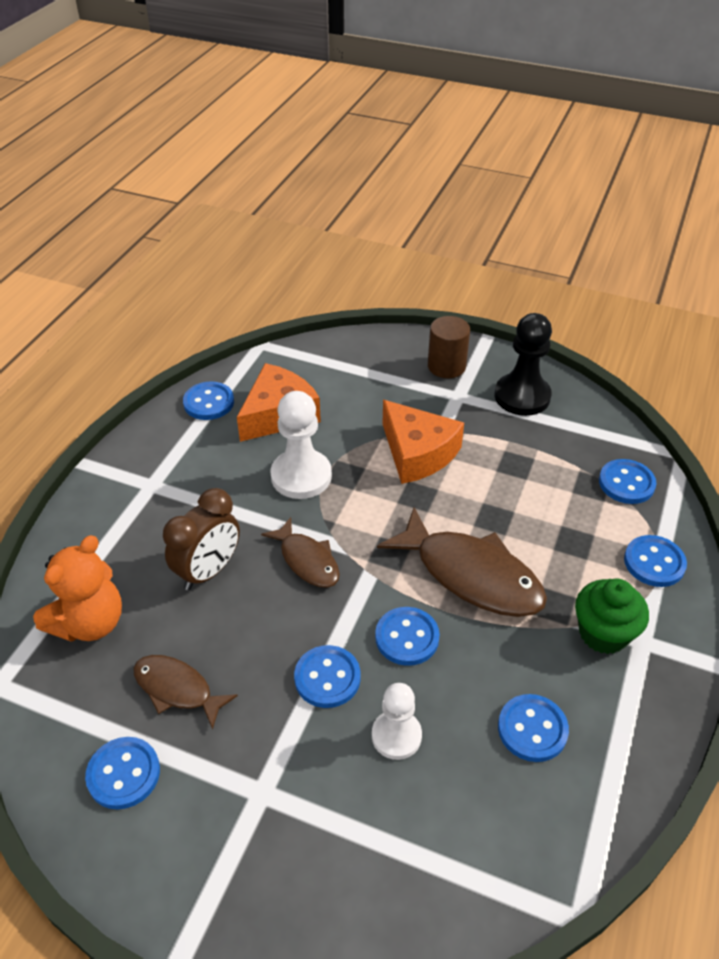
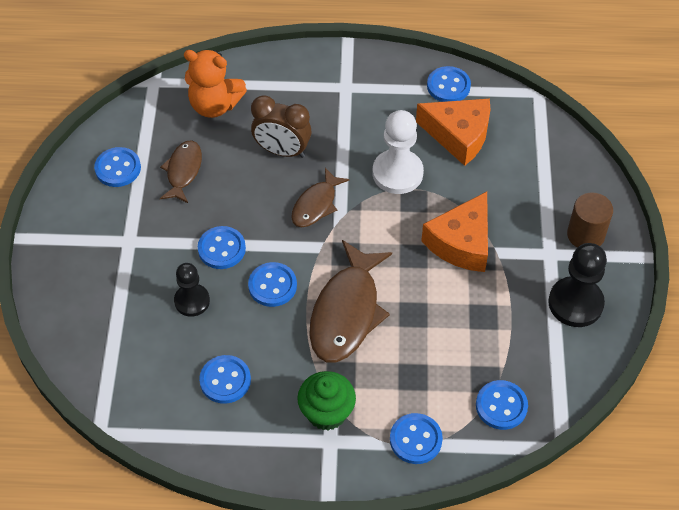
camera: 70 degrees right, 10 degrees up
(396, 736) = (192, 301): white pawn -> black pawn

